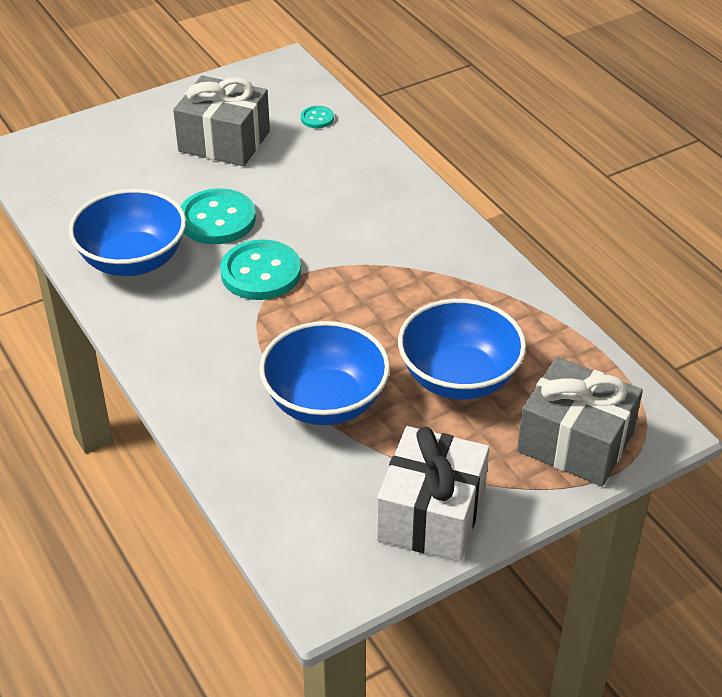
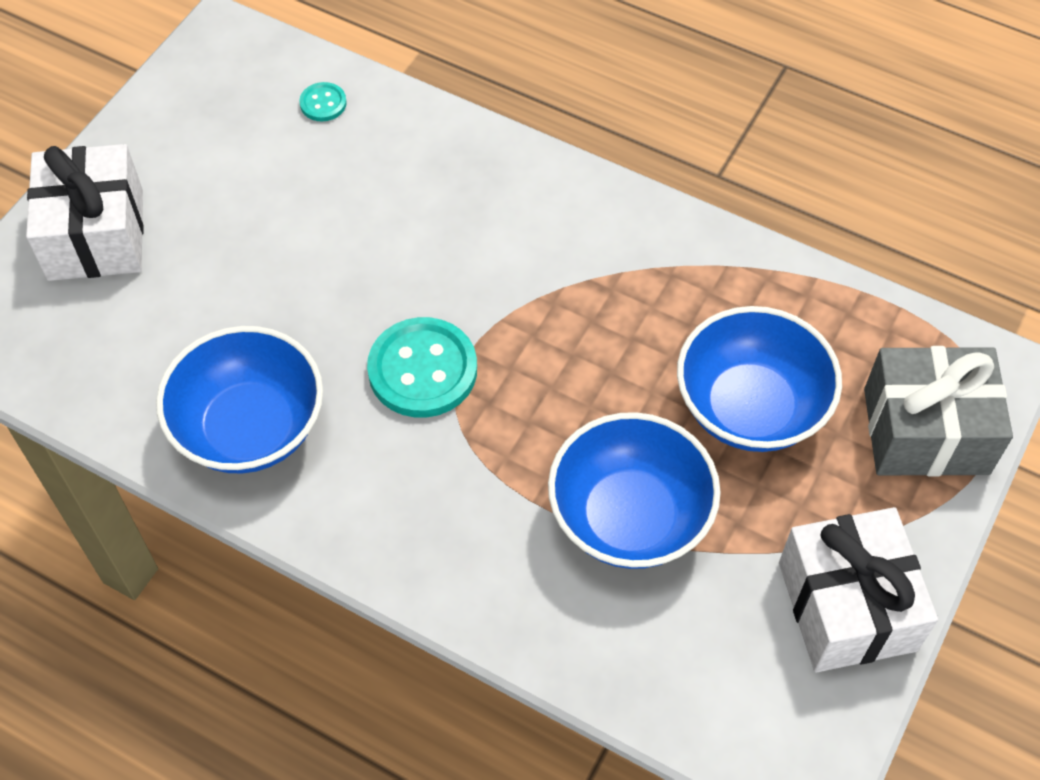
camera: 30 degrees left, 15 degrees up
(128, 135) = (95, 234): none -> white gift
(217, 219) = (311, 315): turquoise button -> none
(224, 141) = (231, 190): grey gift -> none

